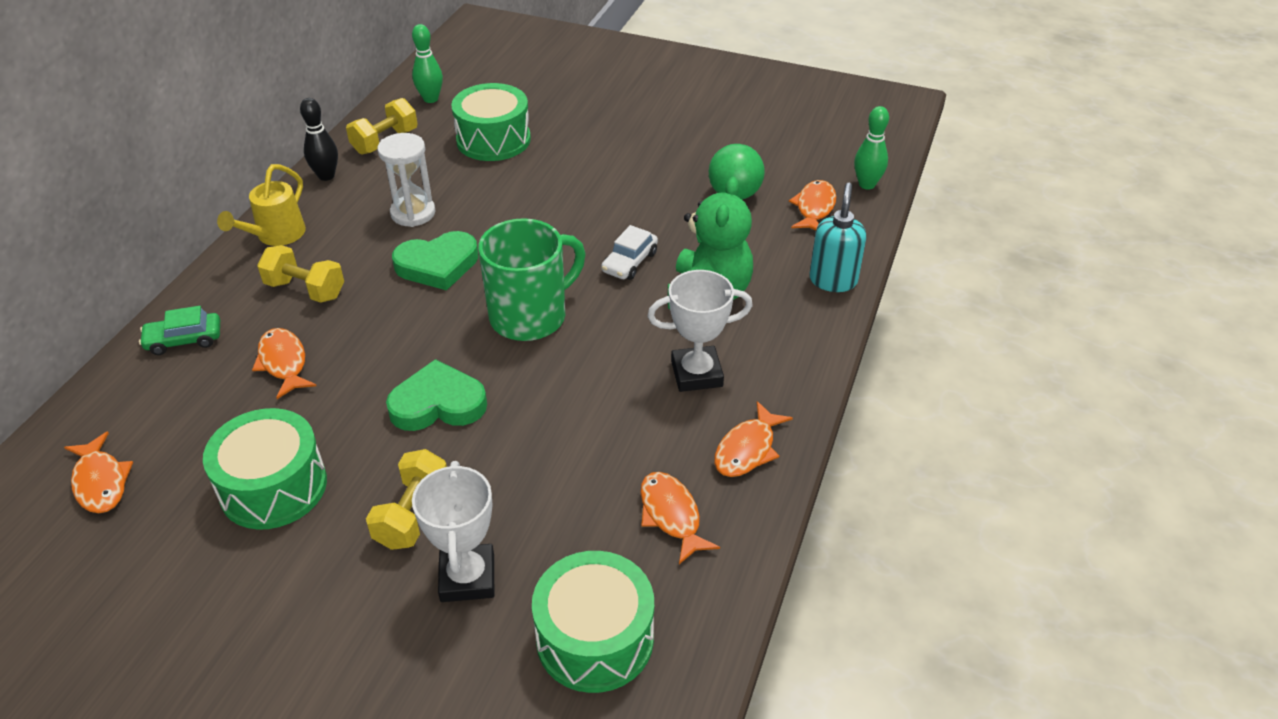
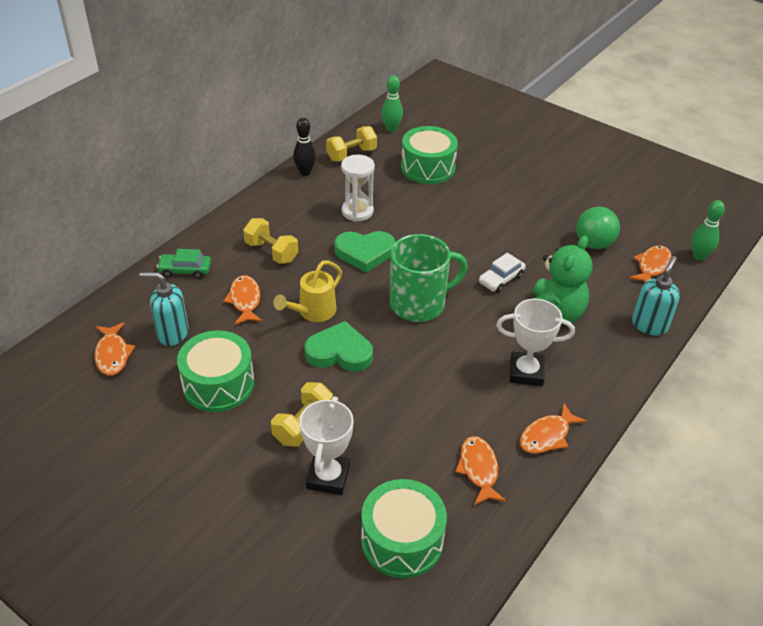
camera: 15 degrees right, 0 degrees up
(186, 432) = (172, 333): none -> turquoise soap dispenser
(276, 236) = (261, 209): yellow watering can -> yellow watering can (313, 312)

